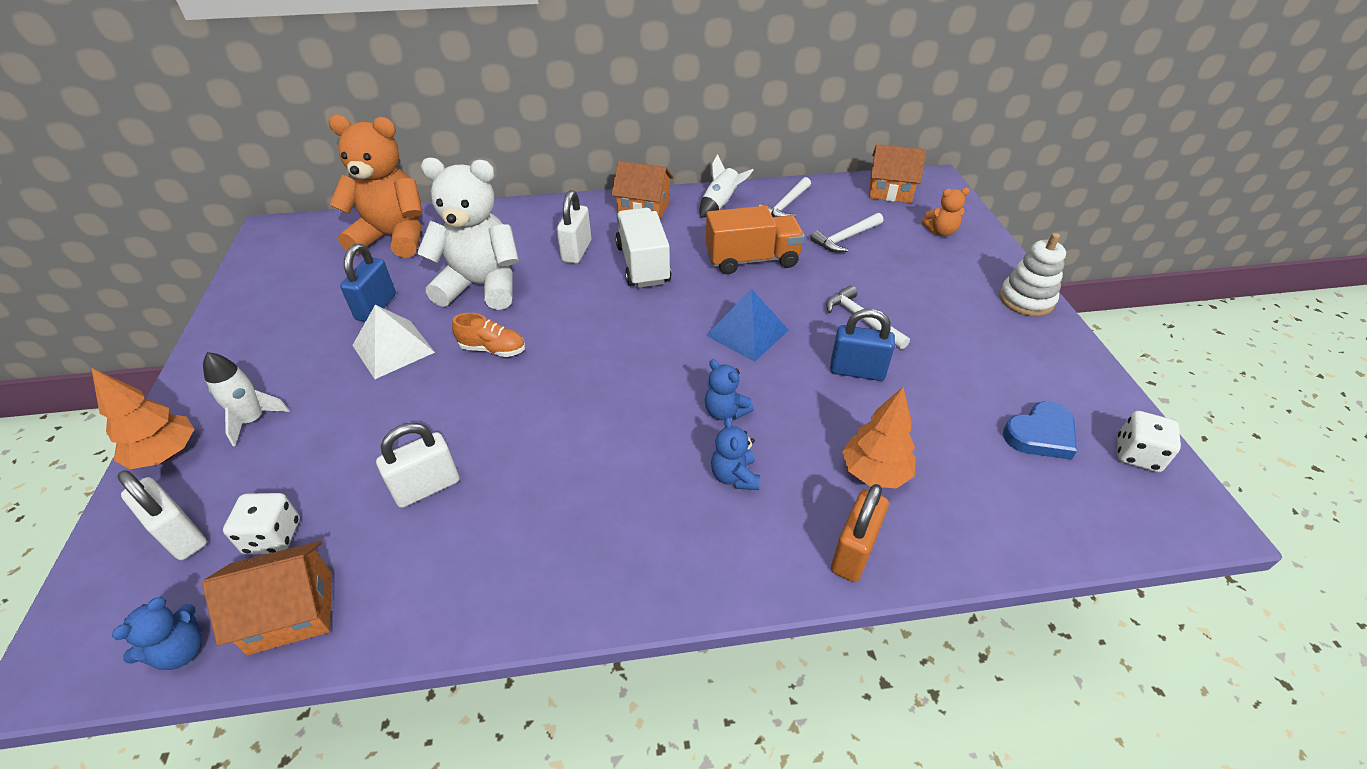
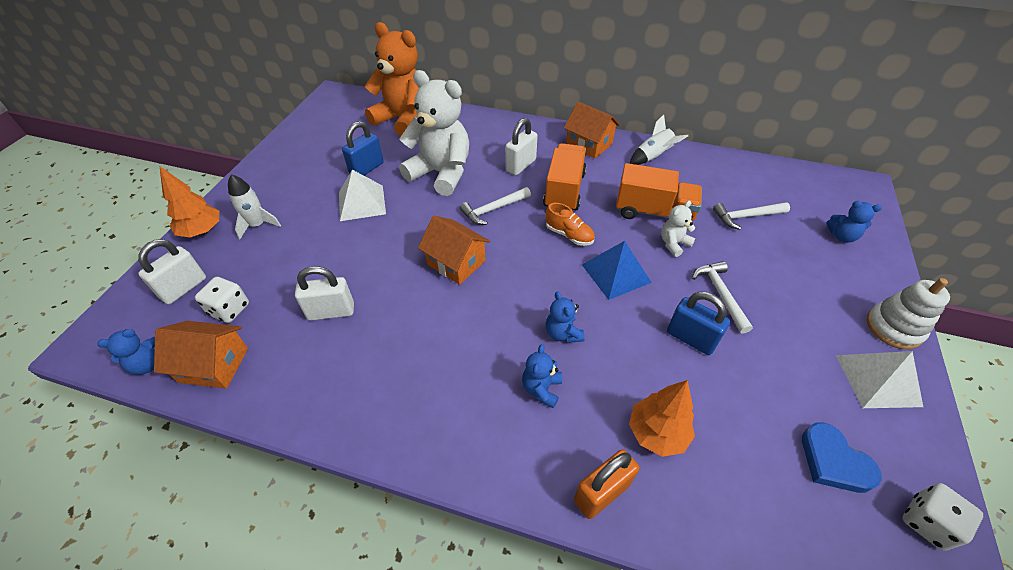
camera: 25 degrees right, 5 degrees up
(181, 535) = (184, 288): white padlock -> white padlock turned 60 degrees clockwise
(493, 349) = (424, 224): orange shoe -> orange shoe (569, 235)
(643, 264) = (564, 190): white truck -> orange truck
(785, 205) = (708, 172): white hammer -> white hammer (493, 209)
(790, 285) = (673, 244): none -> white teddy bear
(890, 191) = (813, 185): orange house -> orange house (456, 262)
(940, 232) = (841, 236): orange teddy bear -> blue teddy bear
(1038, 350) = (878, 380): none -> white pyramid
(1040, 434) = (833, 461): blue heart -> blue heart turned 60 degrees clockwise

